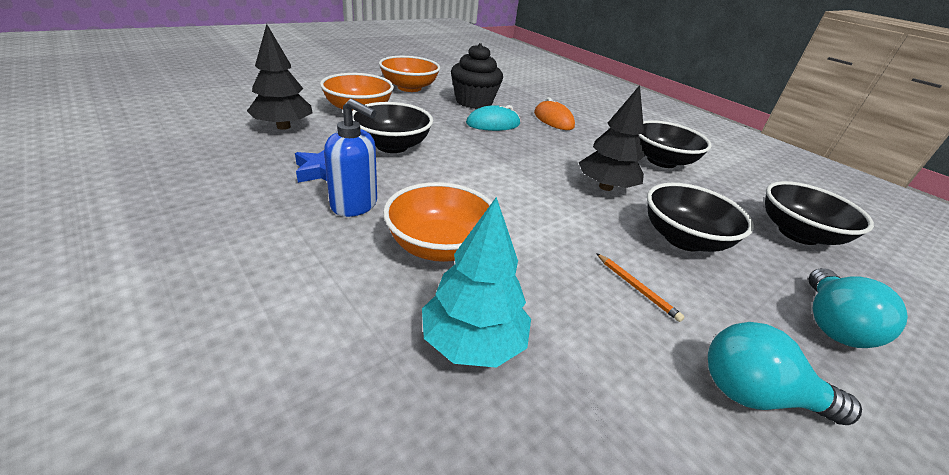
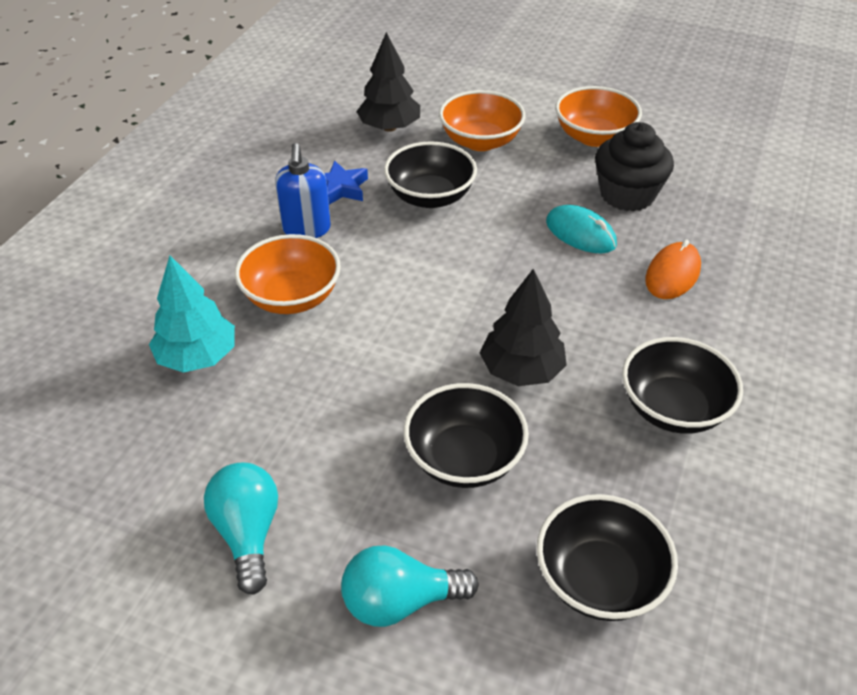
camera: 65 degrees right, 10 degrees up
(636, 288) = (336, 434): orange pencil -> none

